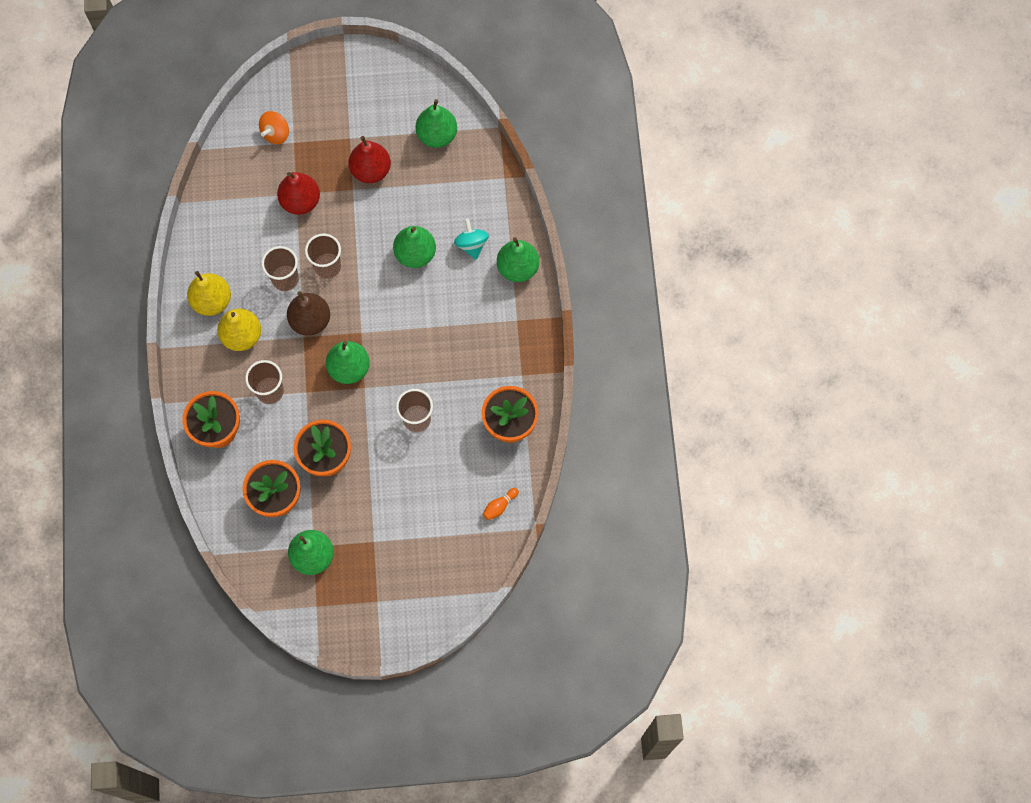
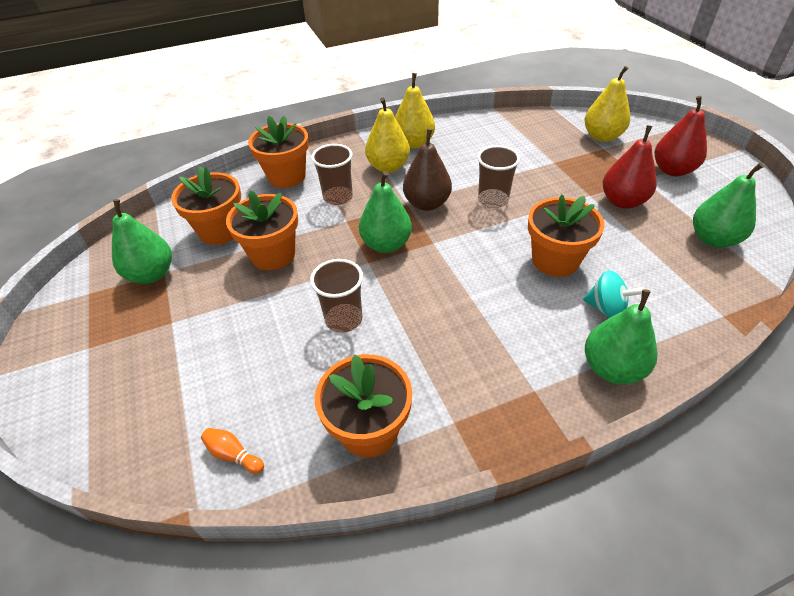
camera: 75 degrees right, 25 degrees down
(276, 133) = (602, 136): orange spinning top -> yellow pear
(285, 279) = (461, 177): brown cup -> none
(300, 201) = (548, 166): red pear -> red pear (672, 170)
(415, 254) = (555, 260): green pear -> orange flower pot
(471, 245) = (606, 308): turquoise spinning top -> turquoise spinning top turned 60 degrees clockwise

